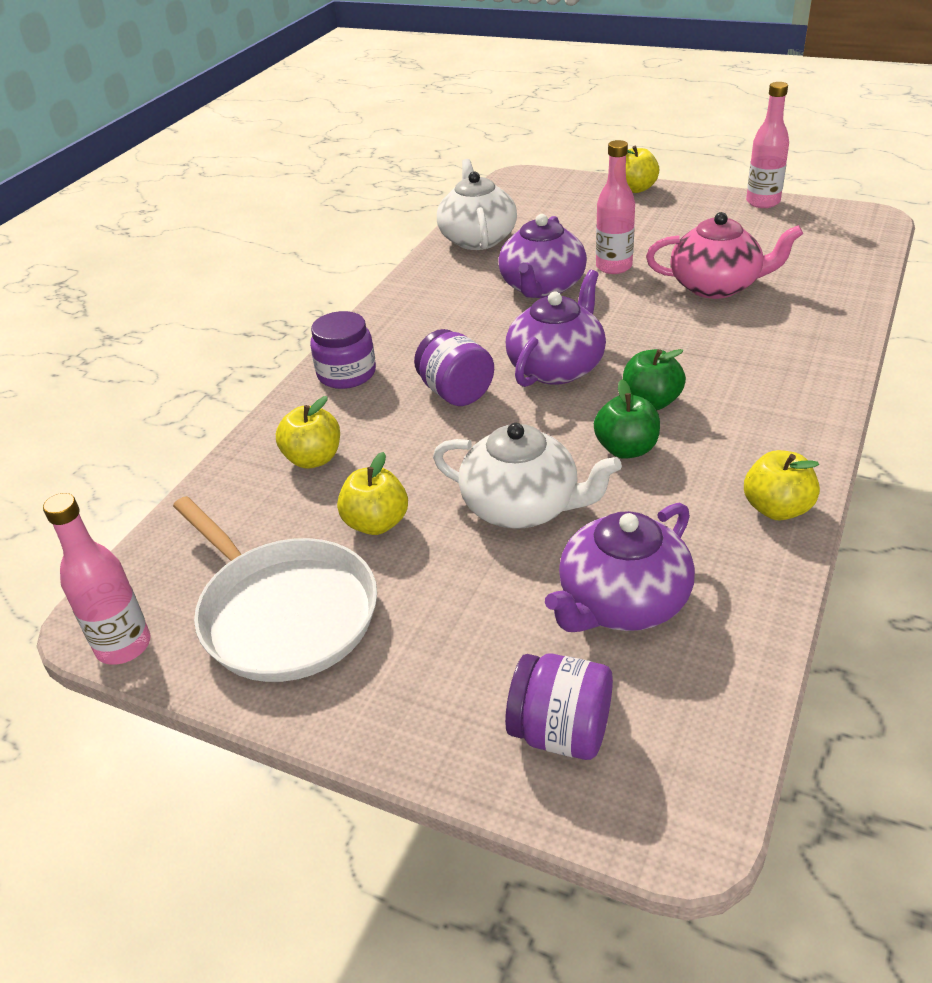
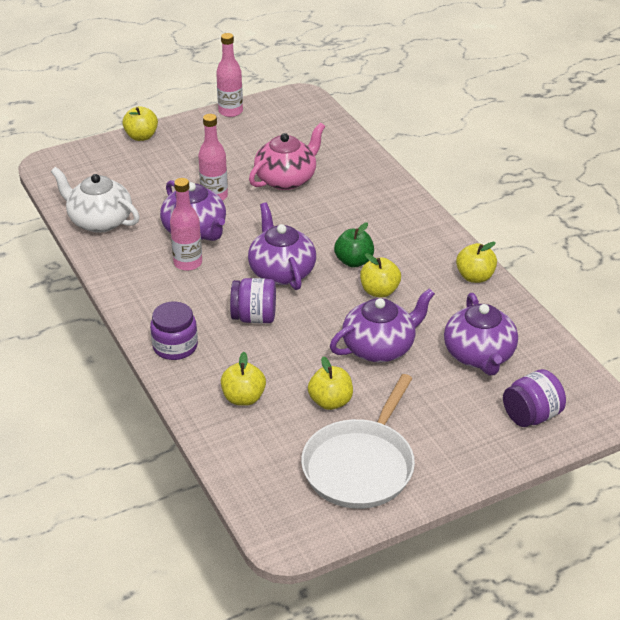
camera: 55 degrees left, 0 degrees up
(123, 646) = (317, 536): pink bottle -> pink bottle (188, 263)
(284, 613) = (360, 466): white pan -> white pan turned 120 degrees clockwise
(522, 507) = (379, 347): white teapot -> purple teapot
(626, 449) = (379, 291): green apple -> yellow apple

